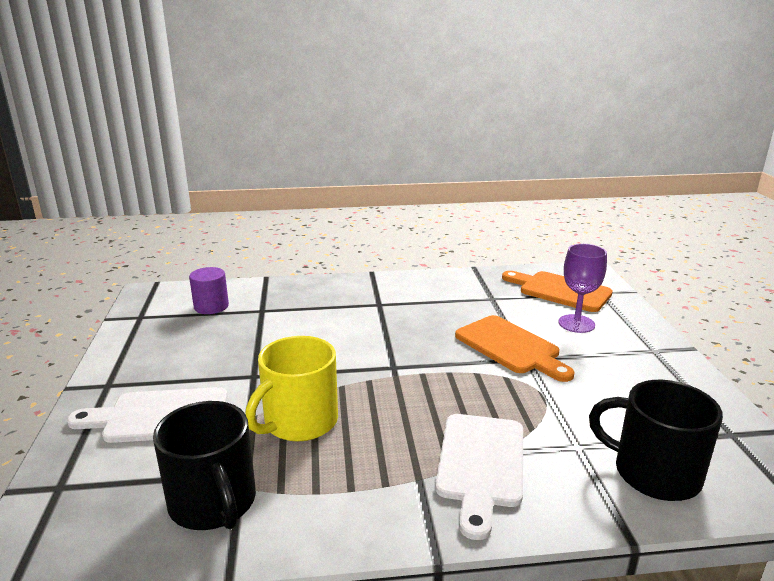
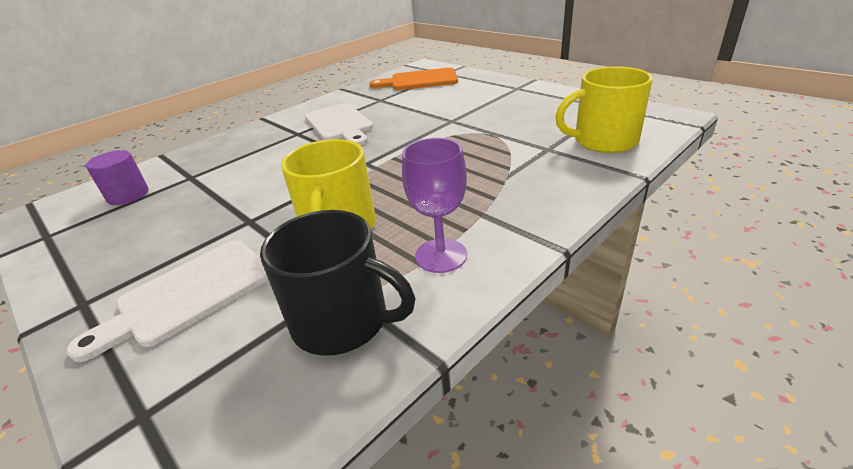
camera: 35 degrees left, 10 degrees up
(480, 465) = (508, 185): white cutting board -> white cutting board (340, 124)
(511, 347) = (432, 119): orange cutting board -> none
(576, 324) = (454, 92): purple goblet -> purple goblet (441, 255)
(654, 473) = (603, 141): black mug -> yellow mug

